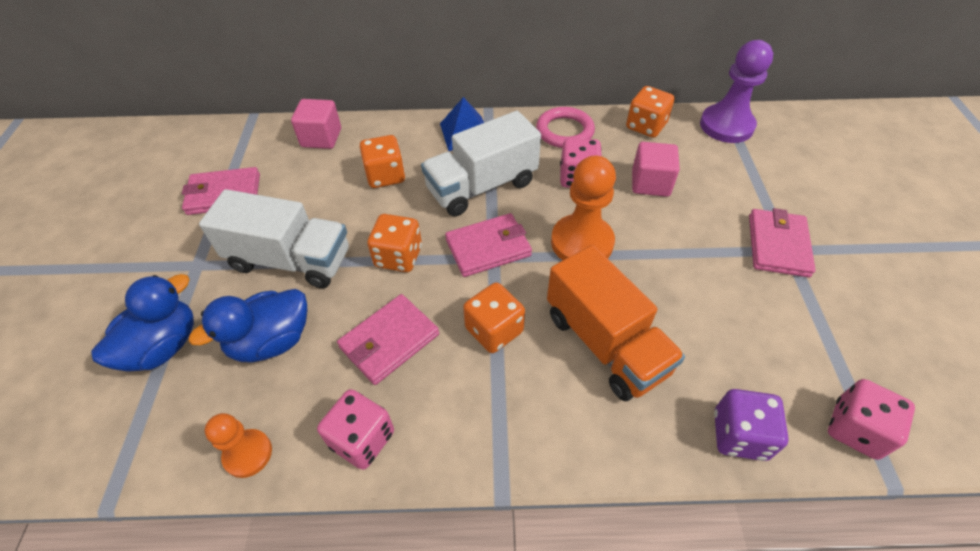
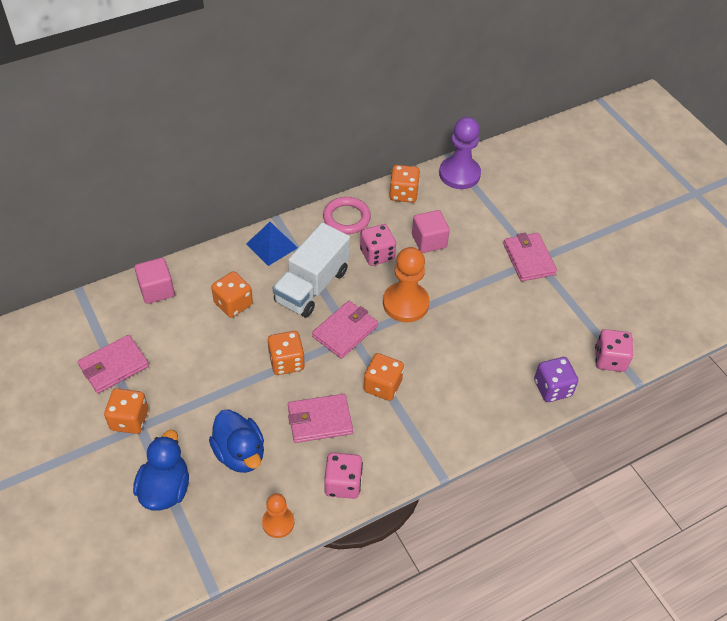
camera: 30 degrees left, 0 degrees up
(193, 253) = (129, 420): none -> orange dice
(271, 341) = (240, 453): blue duck -> blue duck turned 60 degrees counterclockwise
(290, 260) = (209, 395): white truck -> none
(389, 341) = (319, 420): pink wallet -> pink wallet turned 60 degrees clockwise
(605, 343) = (455, 366): orange truck -> none

